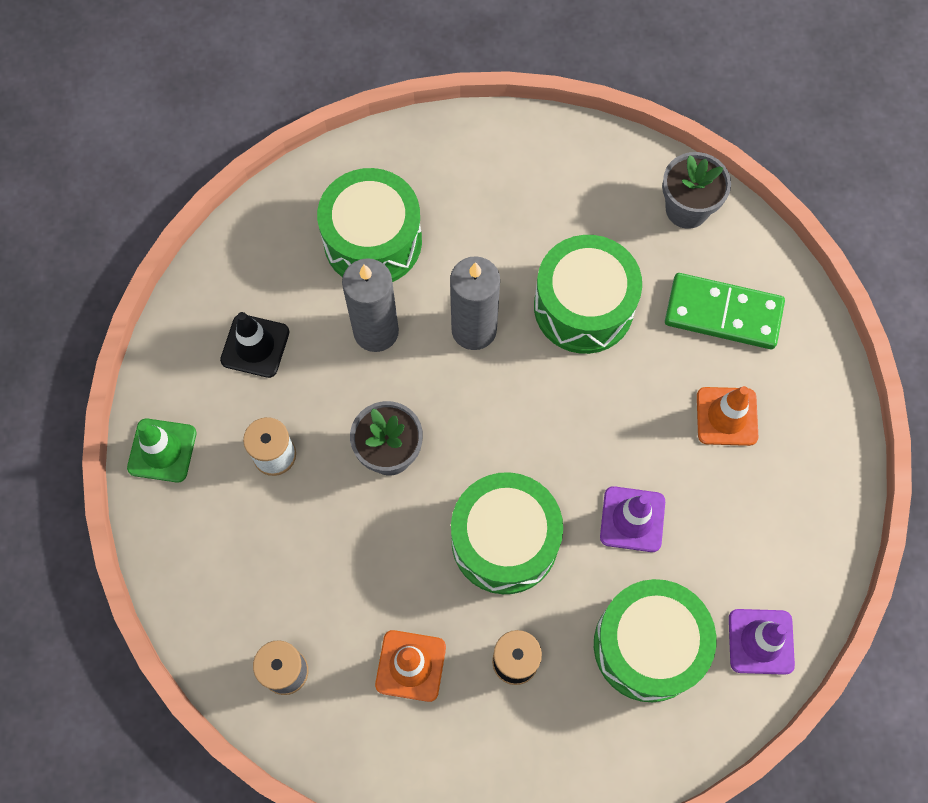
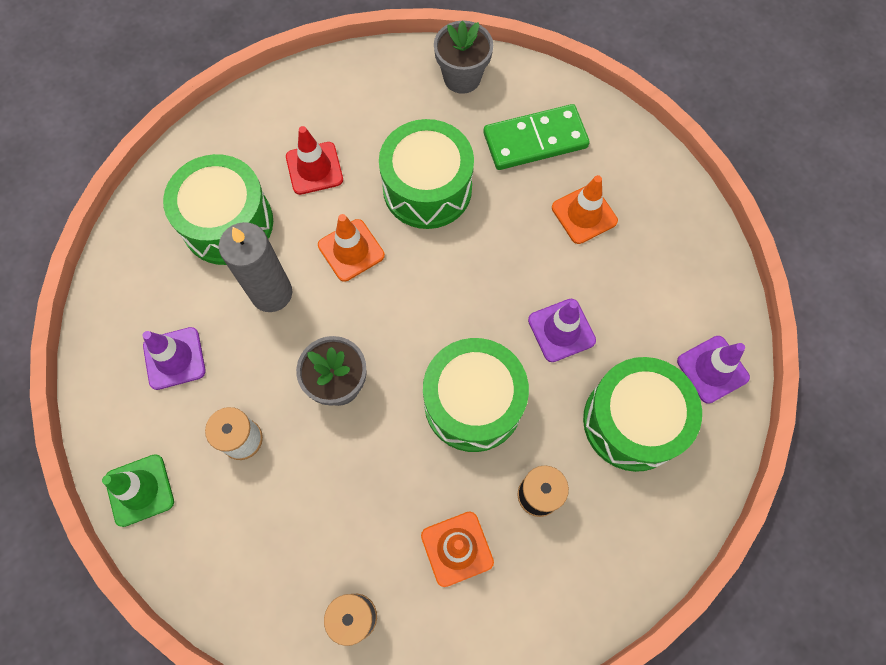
camera: 30 degrees left, 0 degrees up
(255, 346) = (174, 358): black traffic cone -> purple traffic cone
(474, 329) = (351, 250): grey candle -> orange traffic cone
(485, 228) = (314, 168): none -> red traffic cone

